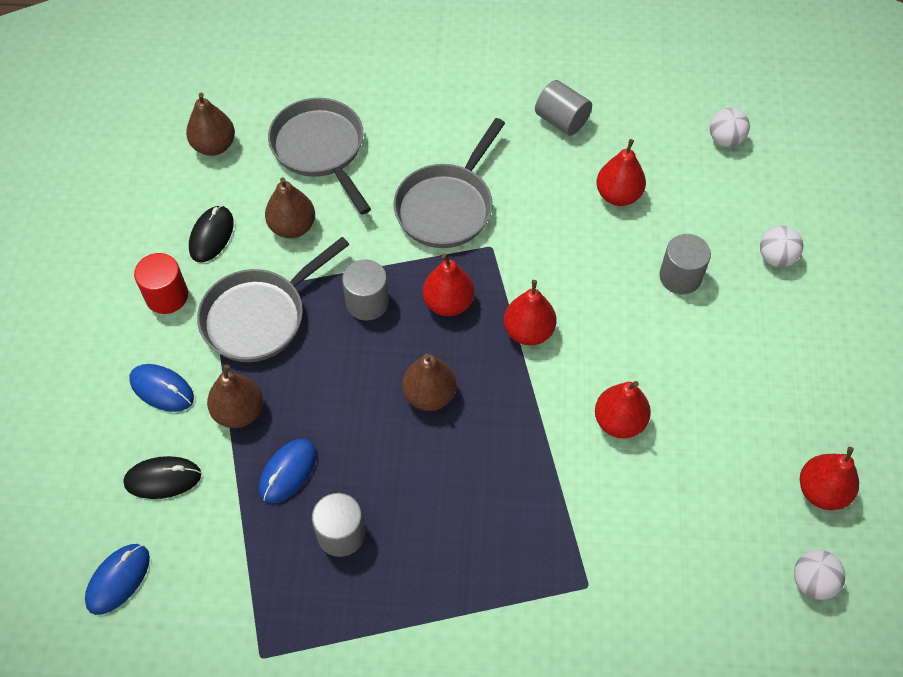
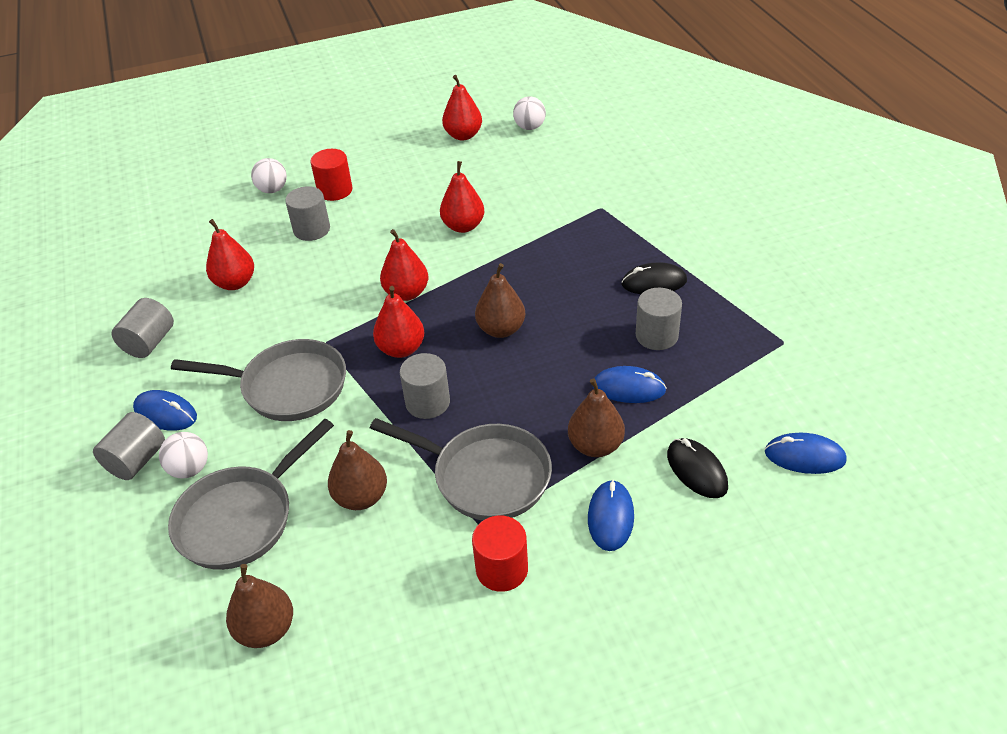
camera: 110 degrees left, 15 degrees down
(211, 236) = (403, 566): black mouse -> black mouse (654, 283)
(420, 96) = (137, 460): none -> grey cylinder
(463, 120) = (166, 413): none -> blue mouse
(725, 140) = (150, 240): white ball -> white ball (189, 469)
(749, 316) = (335, 190): none -> red cylinder

